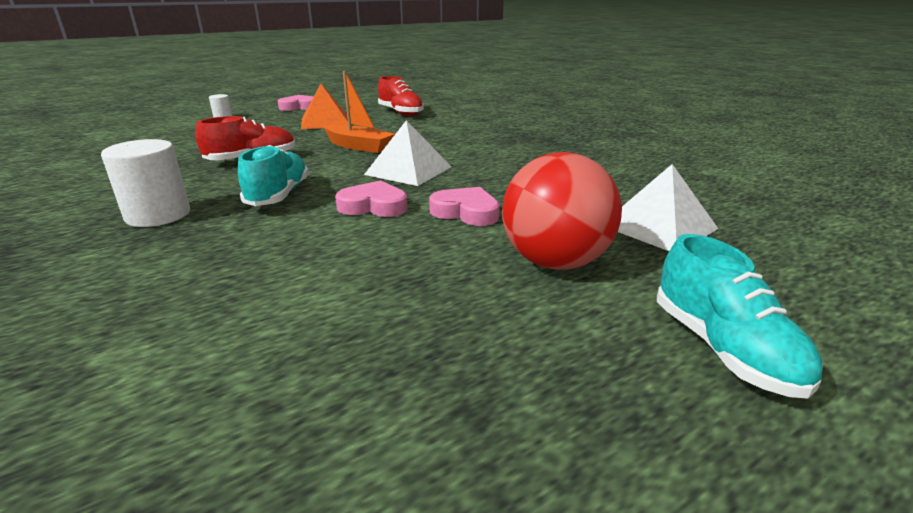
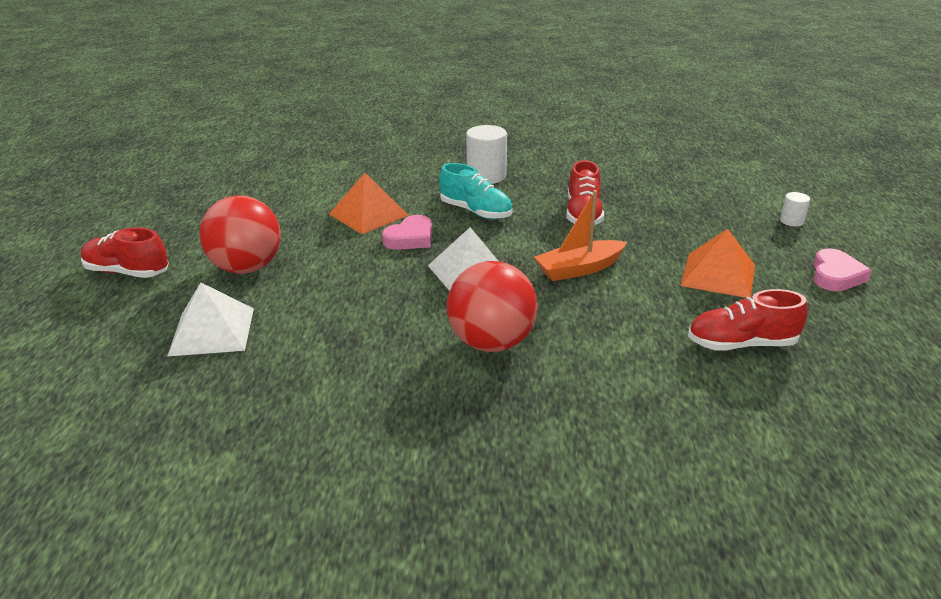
camera: 125 degrees right, 5 degrees up
(336, 245) = (368, 214): none -> orange pyramid
(466, 212) = (351, 267): pink heart -> none
(486, 148) = (491, 342): none -> red ball
(723, 349) = (127, 272): turquoise shoe -> red shoe

